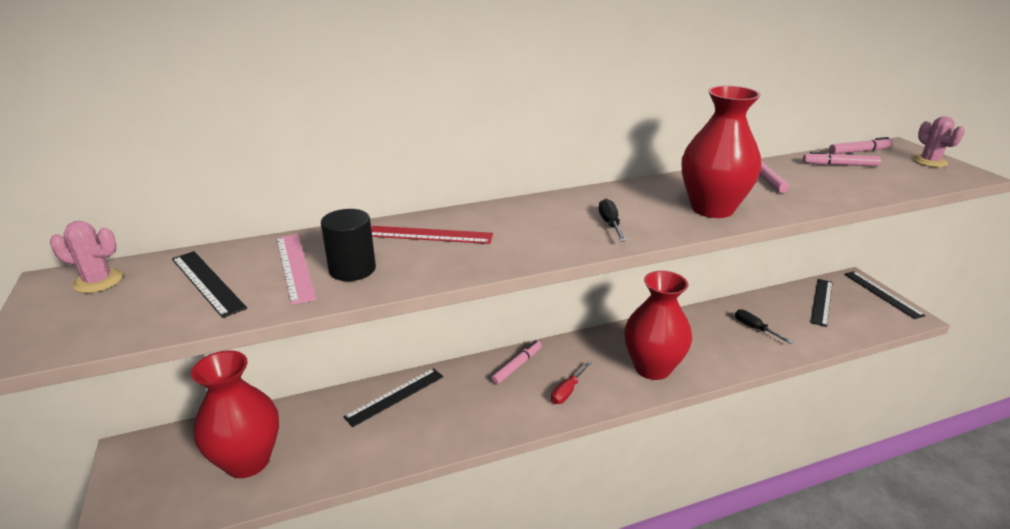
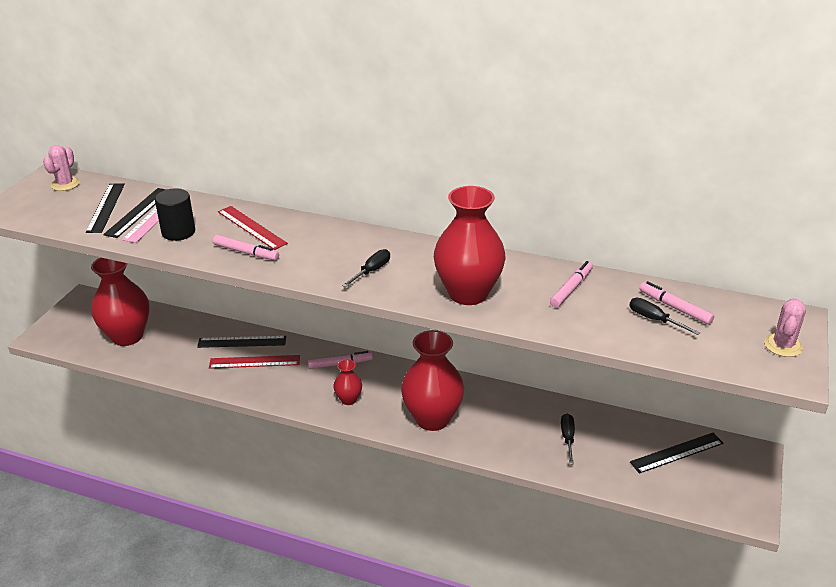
camera: 40 degrees right, 5 degrees up
(98, 281) = (65, 184): pink cactus -> pink cactus turned 60 degrees clockwise
(434, 407) = (254, 362): none -> red ruler
(567, 391) = (348, 399): red screwdriver -> red vase
(846, 176) = (654, 319): none -> black screwdriver
(859, 151) = (733, 304): pink marker -> pink marker (246, 252)
(882, 294) = (759, 481): black ruler -> black ruler (138, 212)

